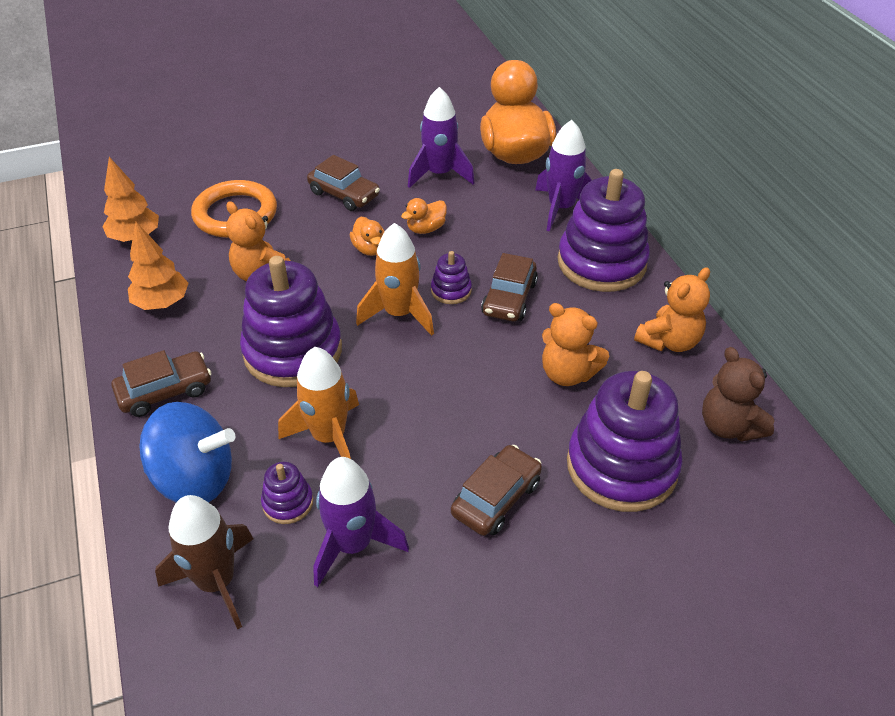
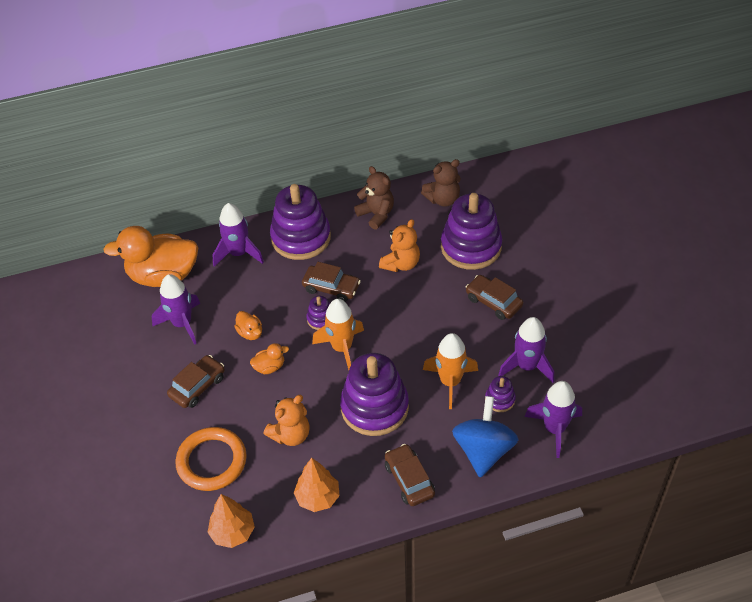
camera: 85 degrees left, 5 degrees up
(217, 582) = (554, 429): brown rocket -> purple rocket
(669, 341) = (376, 214): orange teddy bear -> brown teddy bear

